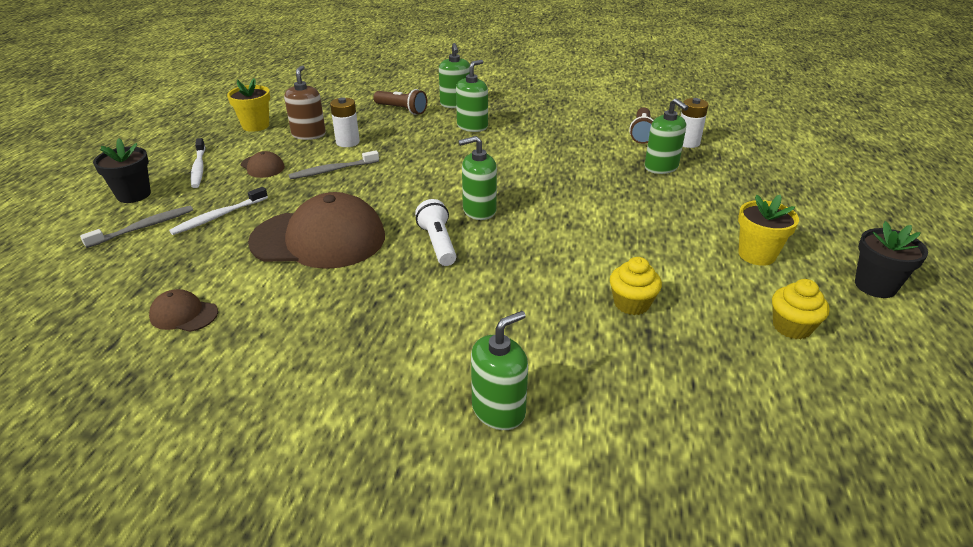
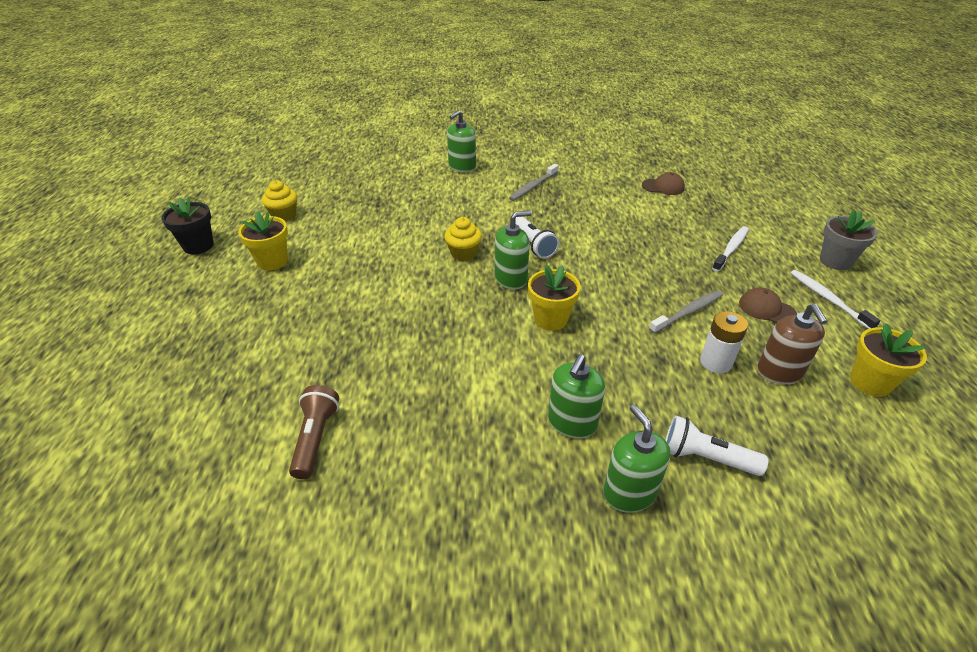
camera: 170 degrees right, 5 degrees up
(134, 195) = (835, 261): black flower pot -> grey flower pot
(144, 227) = (775, 234): grey toothbrush -> grey toothbrush (533, 187)
(319, 239) = (629, 239): brown cap -> none
(402, 110) = (706, 458): brown flashlight -> white flashlight
(456, 176) = (550, 319): none -> yellow flower pot
(631, 303) = (384, 218): yellow cupcake -> yellow cupcake (463, 253)
(661, 167) = (313, 363): green soap dispenser -> none
(688, 143) = (254, 422): white battery -> none

